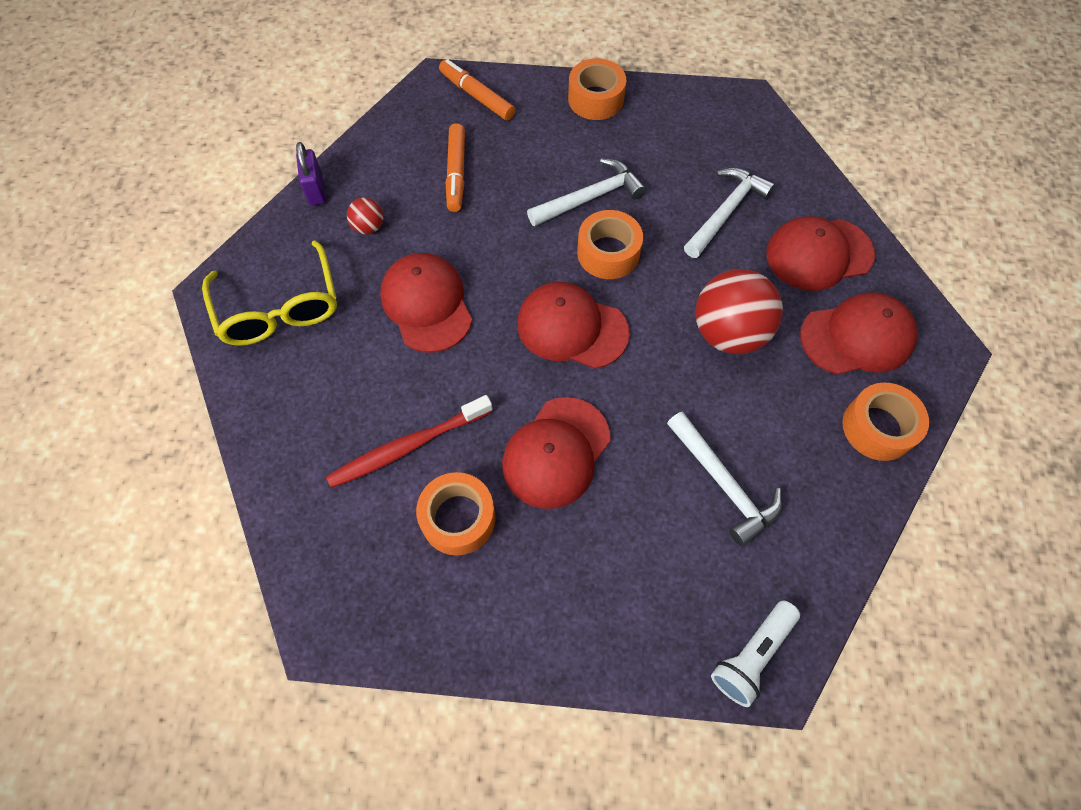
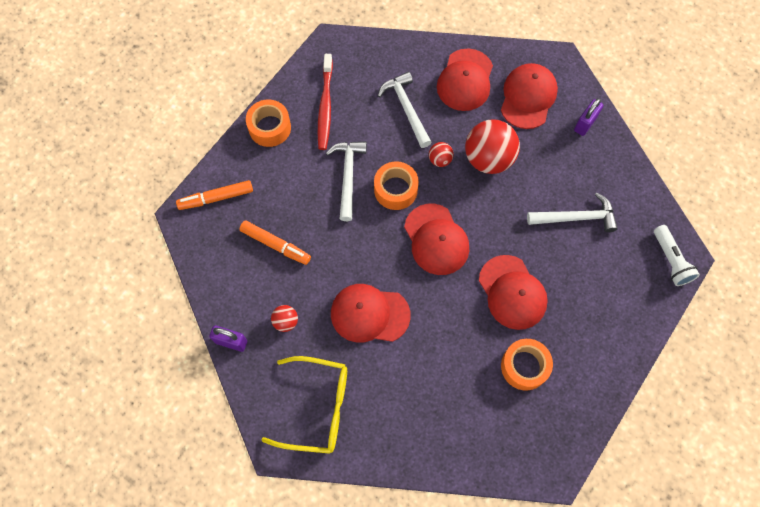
camera: 60 degrees left, 5 degrees up
(407, 446) = (464, 373): red toothbrush -> red toothbrush (325, 107)
(572, 328) = (436, 239): red cap -> red cap turned 75 degrees counterclockwise
(684, 280) = (440, 160): none -> red ball
(878, 427) = (585, 124): orange tape -> purple padlock

